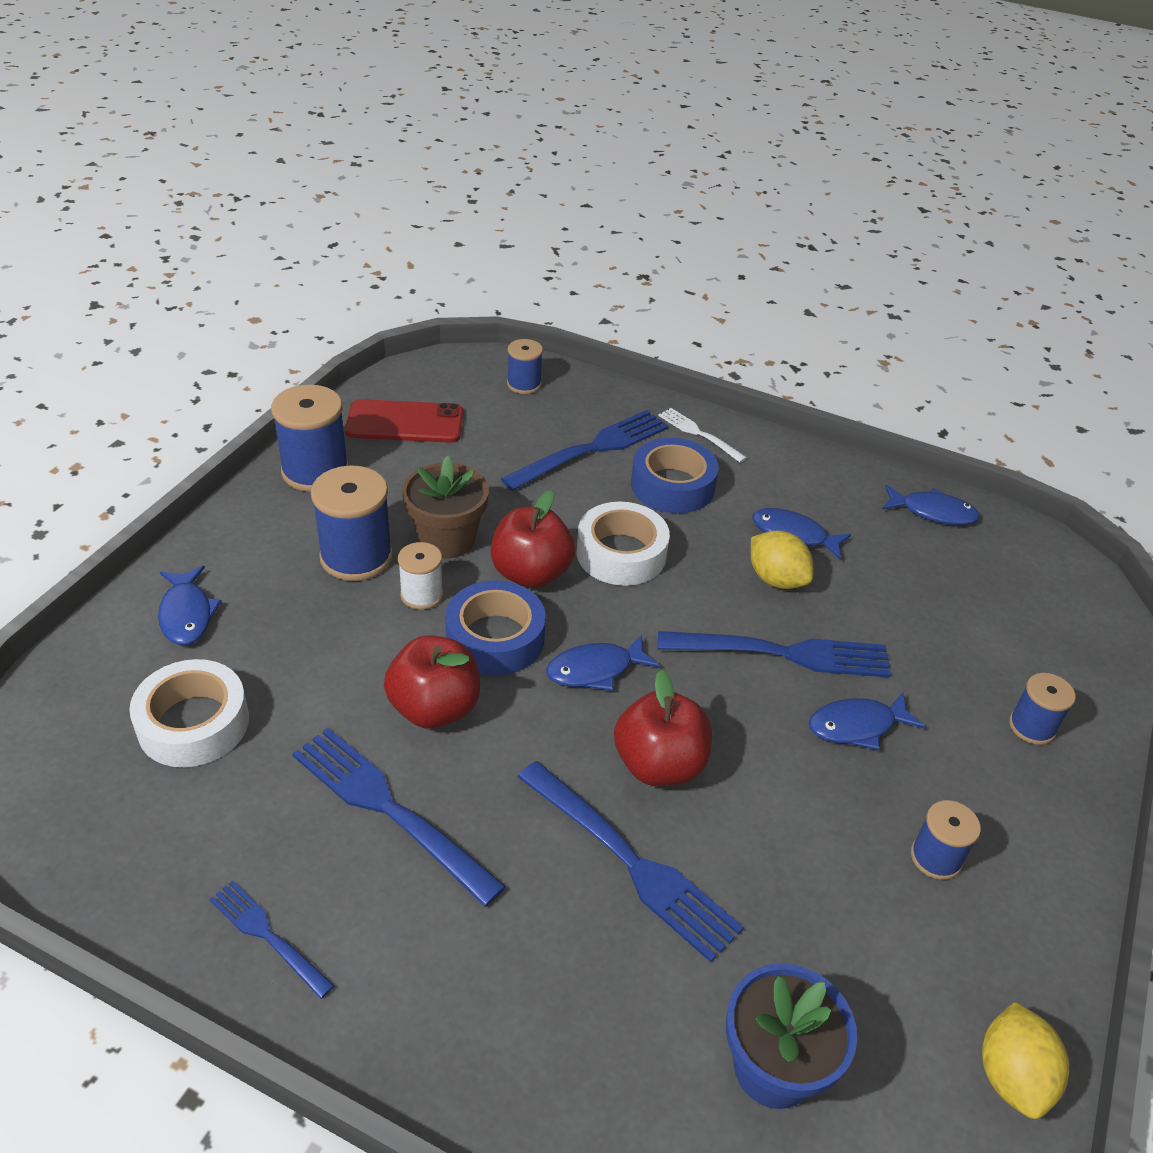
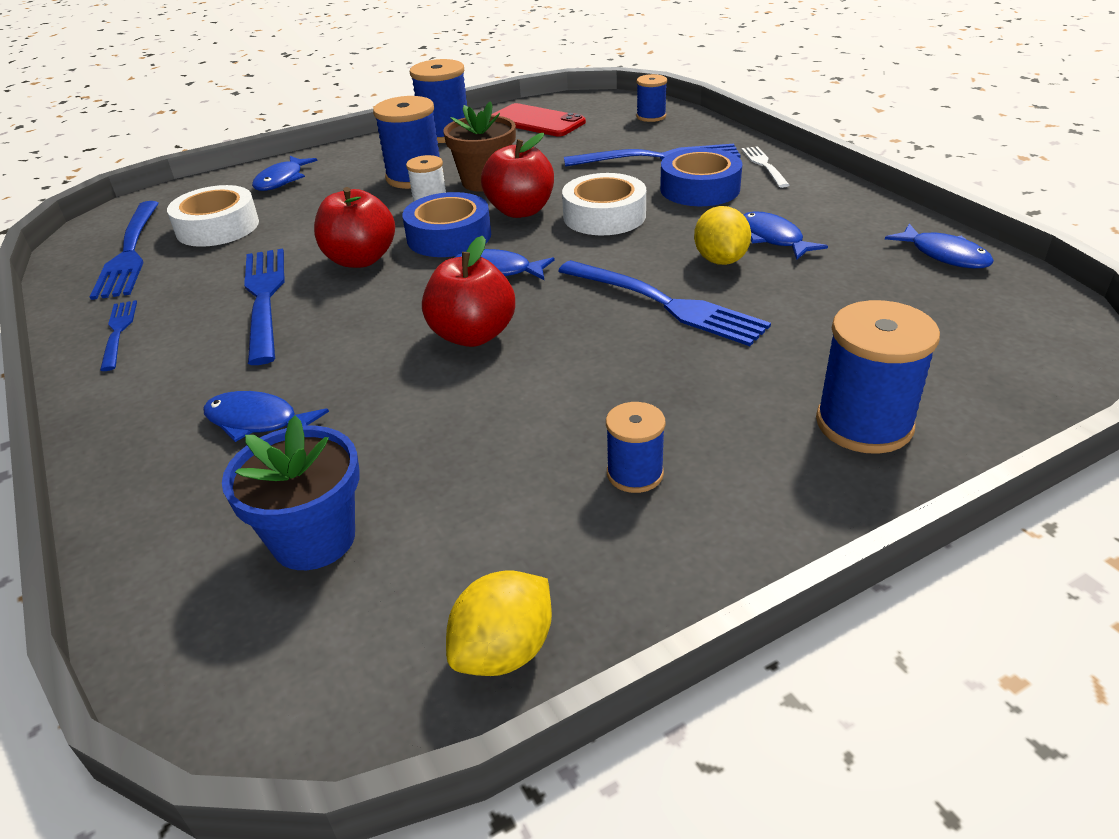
camera: 40 degrees right, 5 degrees down
(630, 861) = (377, 379): blue fork -> blue fork (130, 252)
(857, 726) = (674, 366): blue fish -> blue fish (257, 421)
(1032, 727) = (864, 424): blue spool -> blue spool, size x1.73

